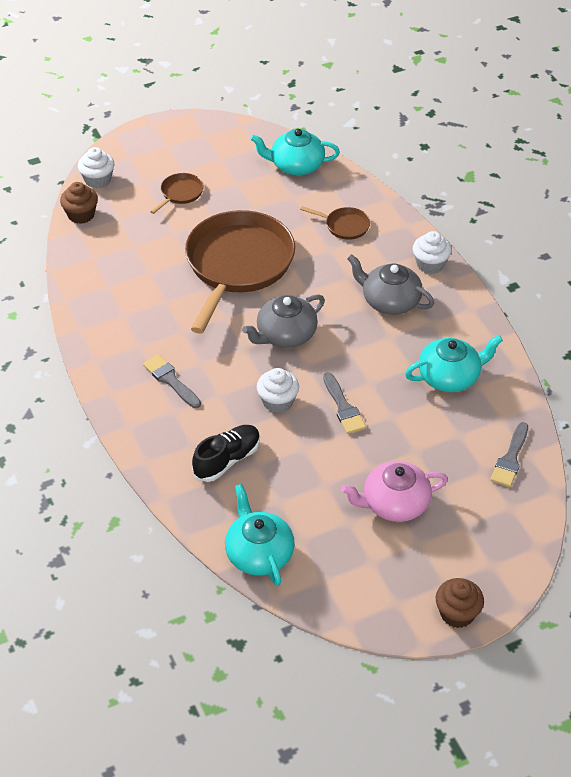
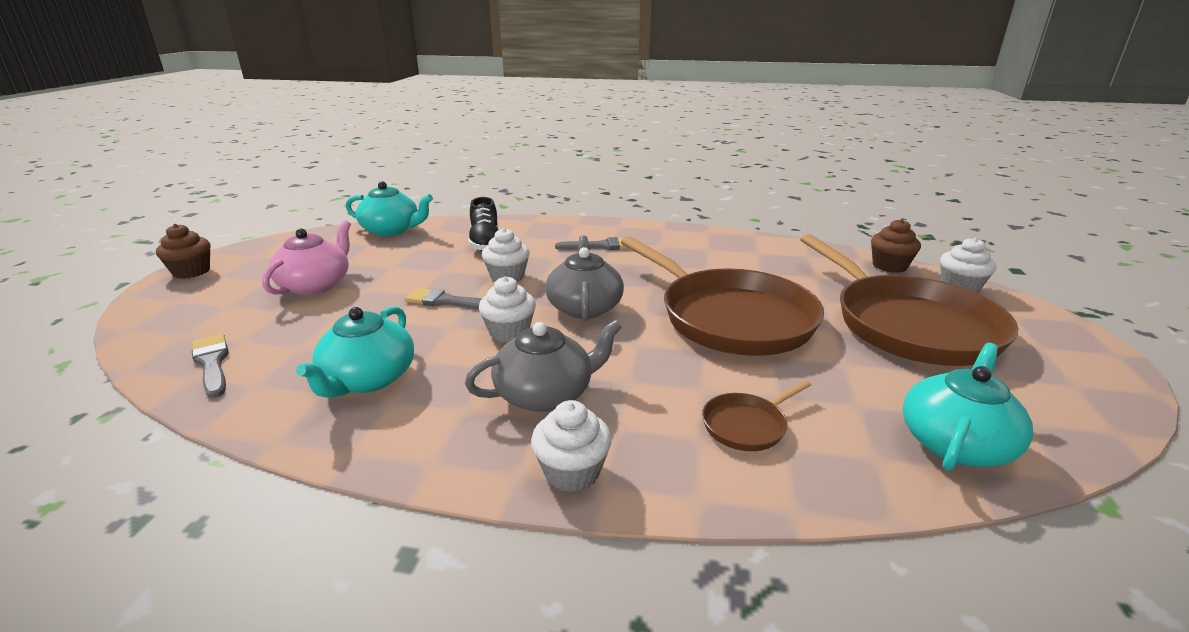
camera: 125 degrees right, 20 degrees down
(180, 193) = (908, 325): brown pan -> brown pan, size x2.43
(349, 351) = (509, 332): none -> white cupcake

